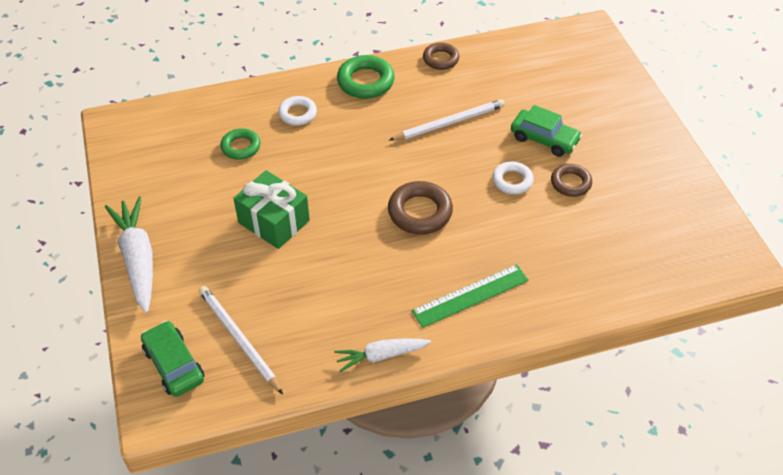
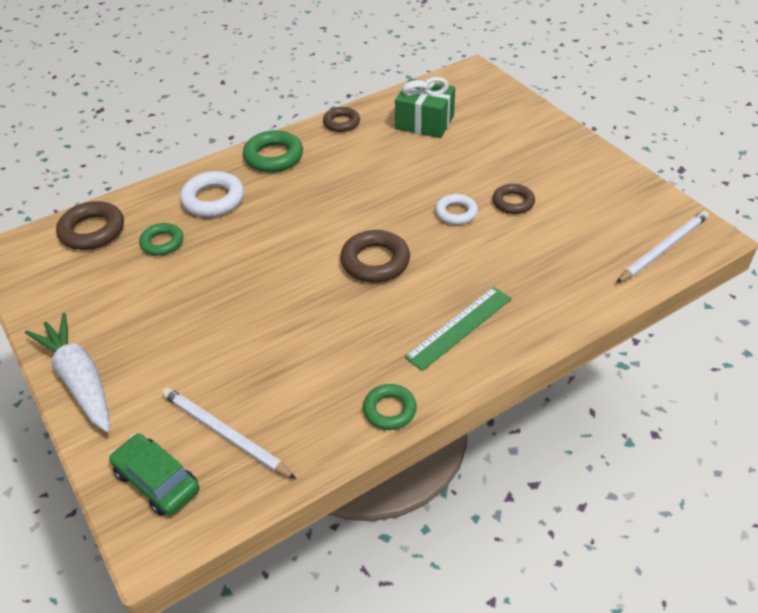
camera: 15 degrees left, 5 degrees down
(185, 120) = (92, 231): none -> brown ring
(274, 221) = (223, 306): green gift -> green gift (424, 122)
(297, 114) = (213, 199): white ring -> white ring, size x1.54
(381, 356) = (389, 410): white carrot -> green ring
(449, 123) = (372, 175): white pencil -> white pencil (663, 248)
(544, 139) = (471, 170): green car -> none

